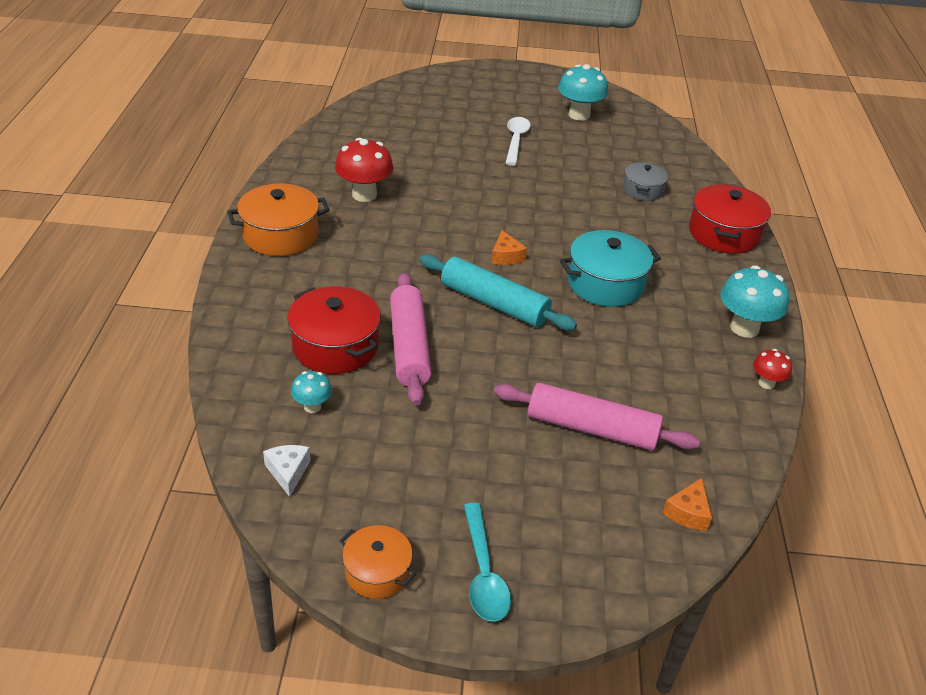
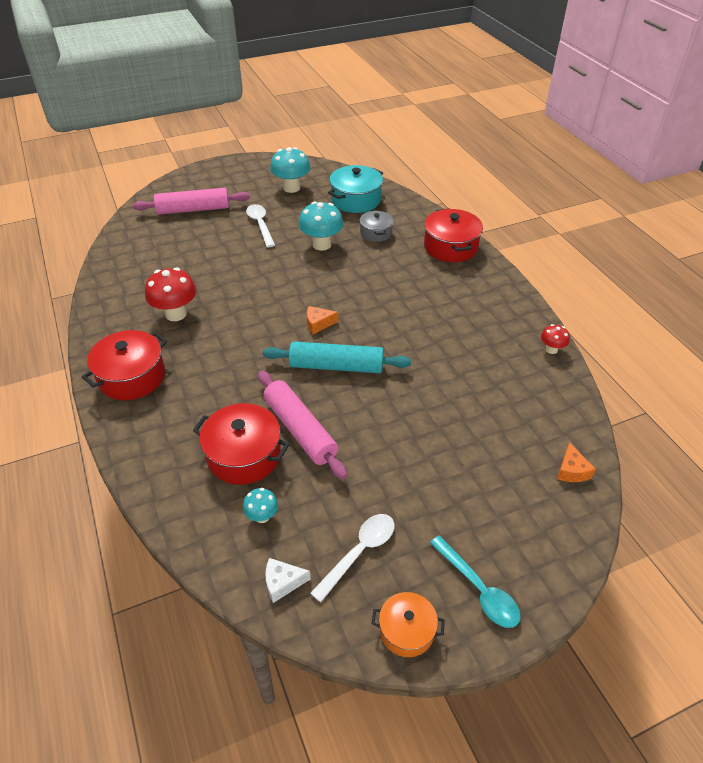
camera: 25 degrees left, 5 degrees up
(280, 235) = (132, 377): orange pot -> red pot
(288, 472) = (282, 583): white cheese -> white cheese turned 60 degrees counterclockwise
(384, 481) = (359, 552): none -> white spoon
(506, 256) = (318, 324): orange cheese -> orange cheese turned 120 degrees clockwise
(592, 428) = (470, 436): pink rolling pin -> pink rolling pin (193, 209)
(605, 284) = (401, 317): turquoise pot -> turquoise pot (356, 200)
(744, 328) = (511, 314): turquoise mushroom -> turquoise mushroom (321, 245)

